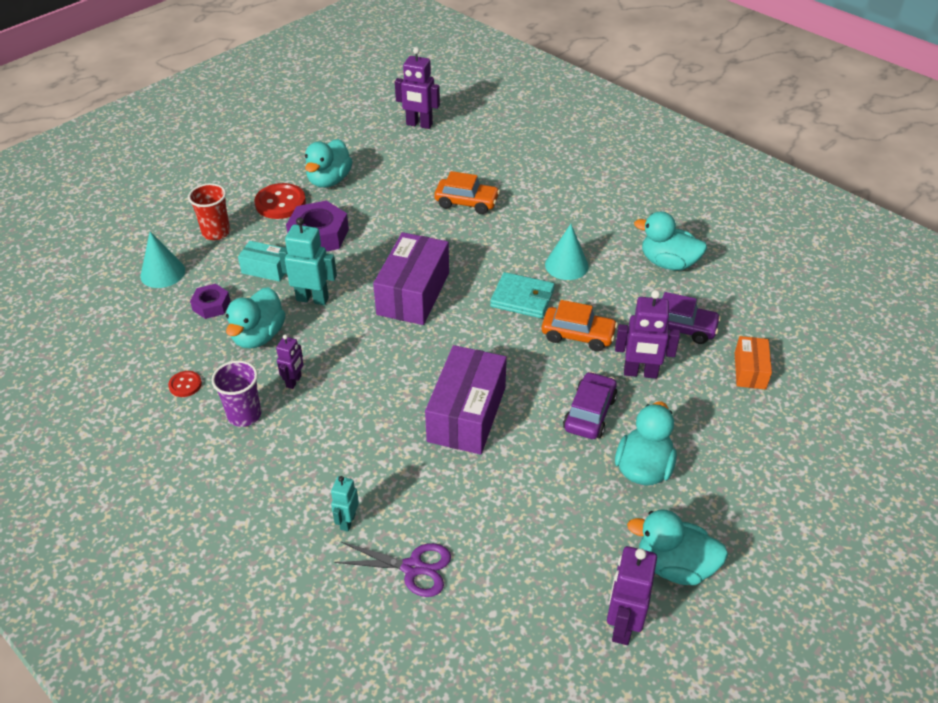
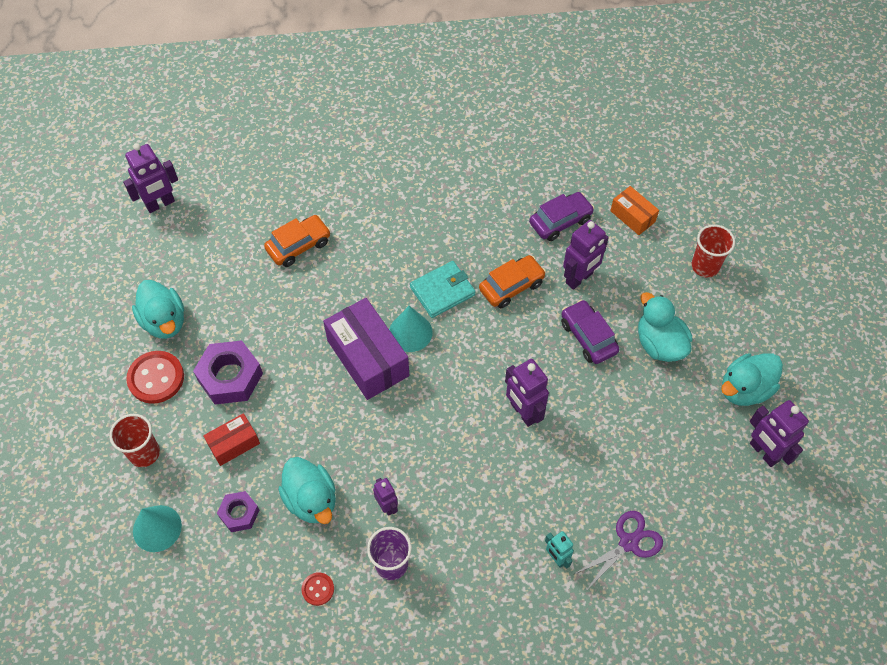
camera: 50 degrees left, 15 degrees up
(266, 269) = (234, 444): turquoise box -> red box
(312, 299) = (305, 432): turquoise robot -> none
(466, 414) = (523, 412): purple box -> purple robot
(566, 265) = (435, 237): turquoise cone -> turquoise cone (410, 332)
(668, 263) = (493, 175): turquoise duck -> none
(768, 453) = (705, 266): none -> red cup

